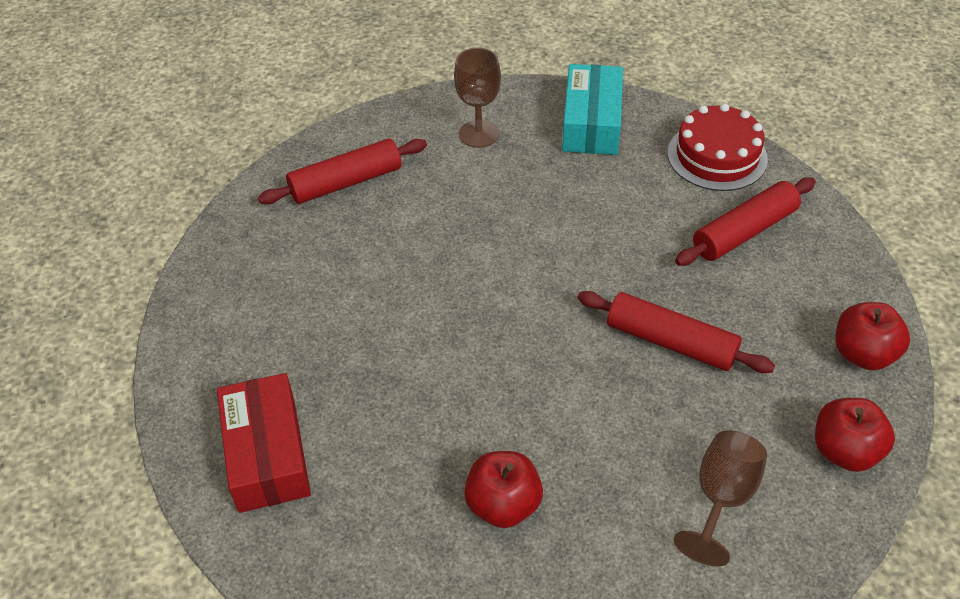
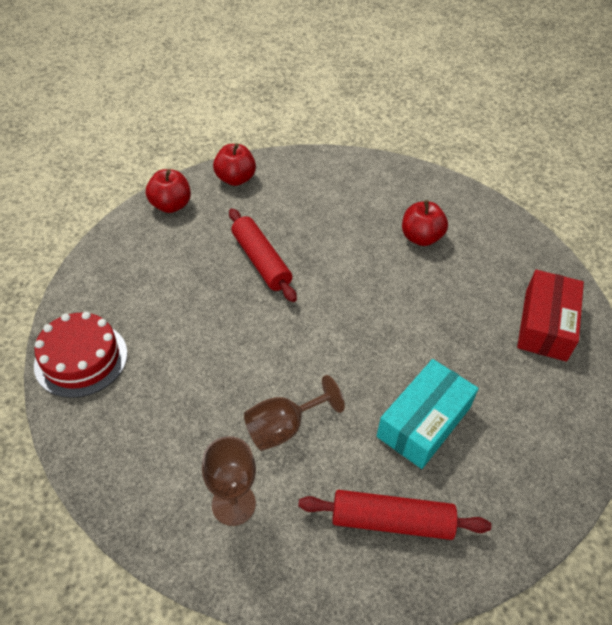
camera: 150 degrees left, 0 degrees up
(591, 123) = (130, 452): turquoise box -> turquoise box (424, 422)
(721, 498) = (312, 191): brown goblet -> brown goblet (284, 428)
(744, 232) = (140, 296): red rolling pin -> none

